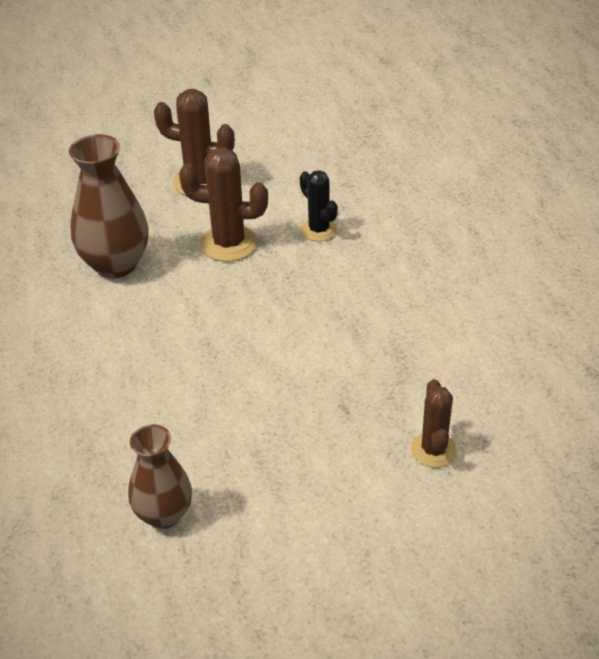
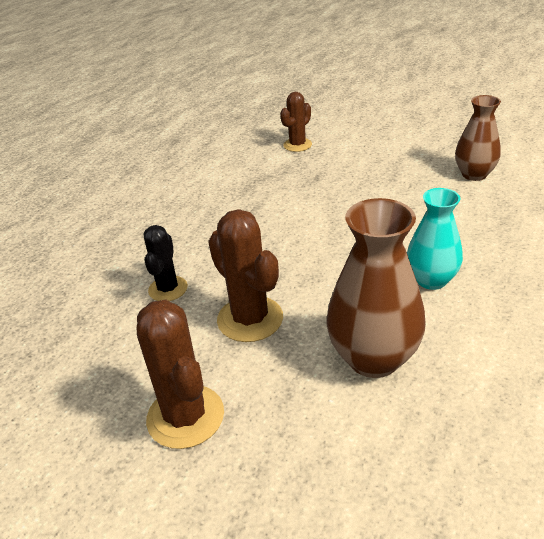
camera: 135 degrees left, 5 degrees down
(117, 344) = (431, 280): none -> turquoise vase

